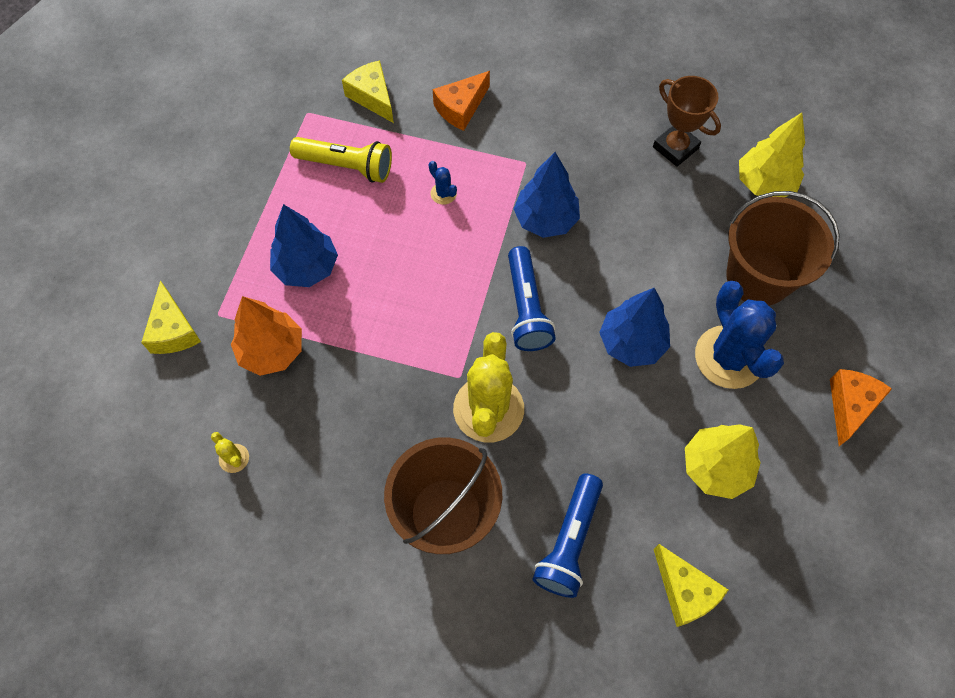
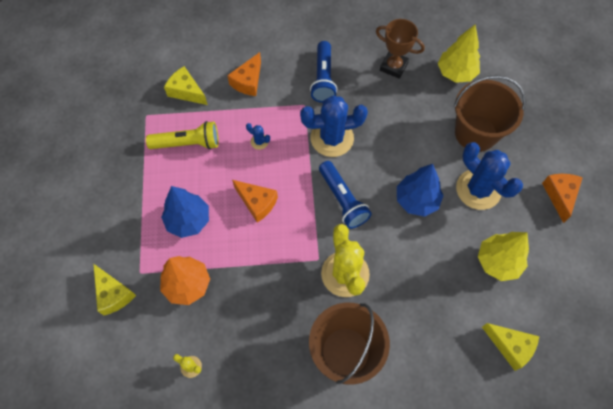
camera: 20 degrees left, 0 degrees up
(407, 274) = (257, 203): none -> orange cheese
(546, 220) = (332, 138): blue tree -> blue cactus
(569, 542) = (429, 341): blue flashlight -> blue flashlight (323, 79)

